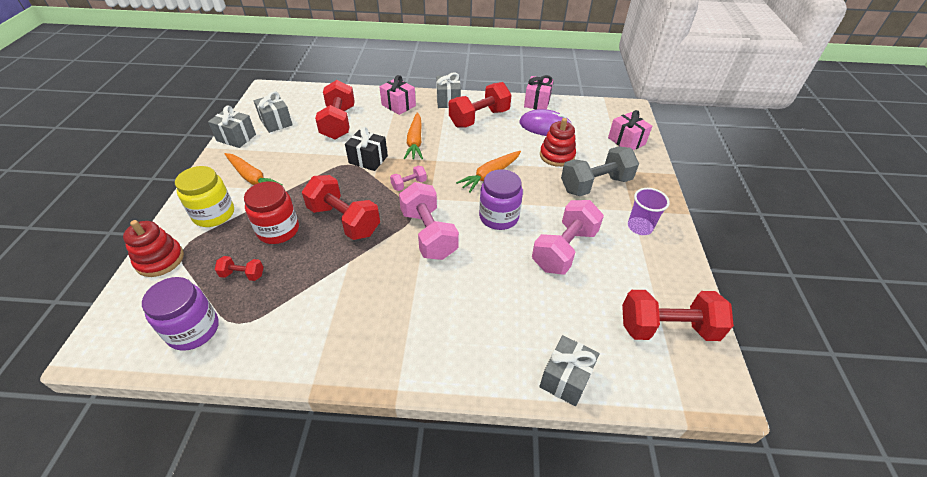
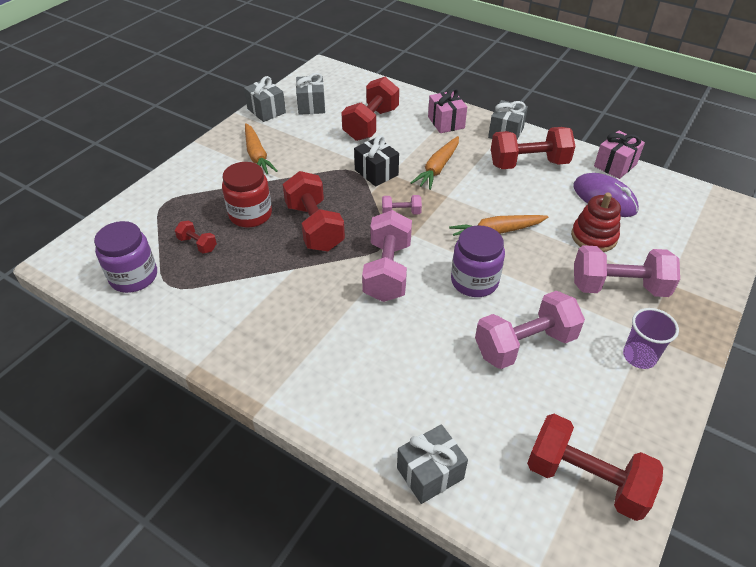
camera: 30 degrees right, 0 degrees up
(160, 260) = (142, 205): red stacking toy -> none
(214, 214) = (206, 179): yellow jar -> none
(595, 185) = (618, 287): grey dumbbell -> pink dumbbell
(626, 141) = (702, 249): pink gift -> none

